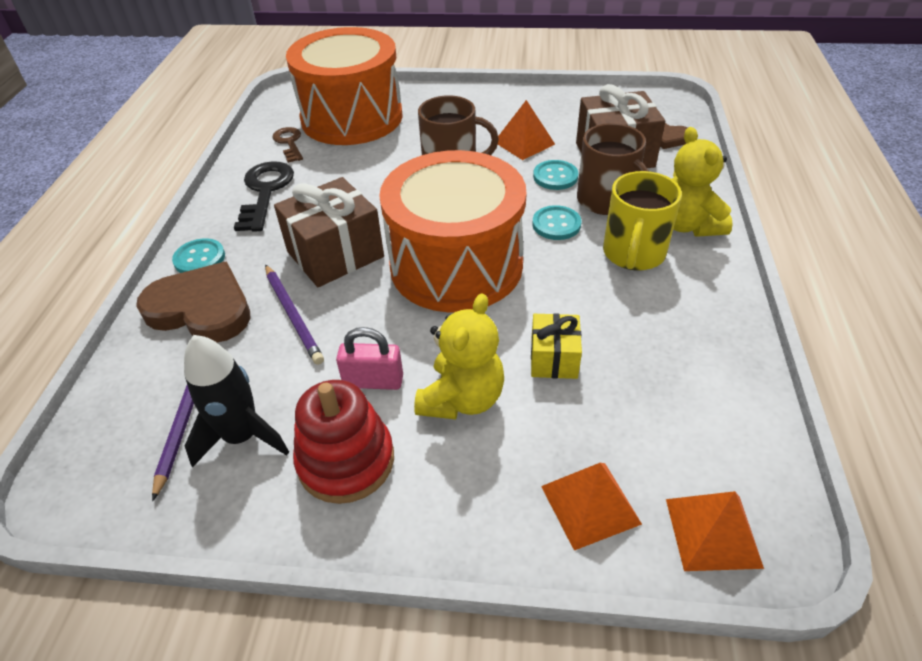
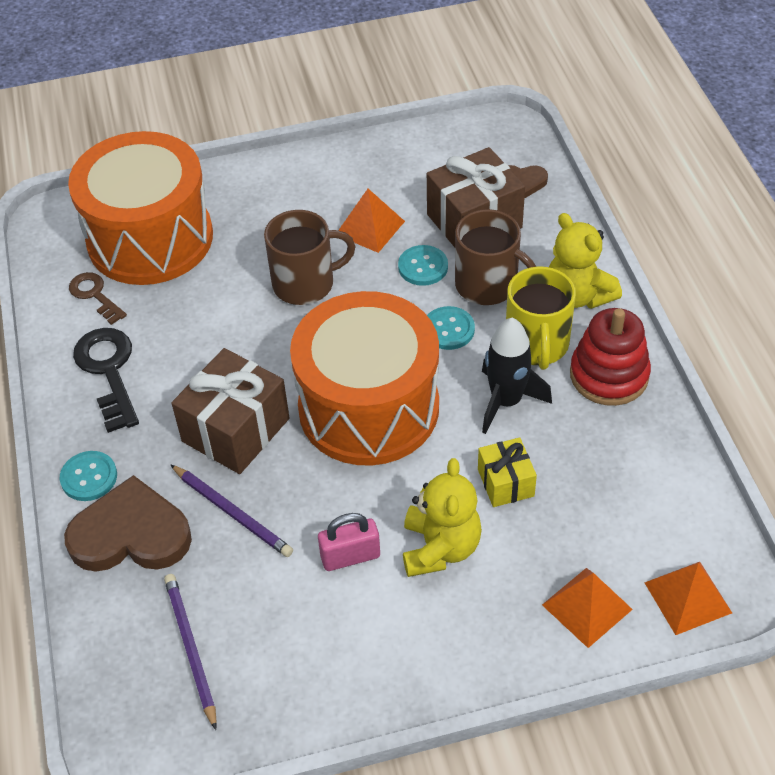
camera: 20 degrees left, 5 degrees up
(242, 436) = (258, 648): black rocket -> black rocket (506, 401)
(346, 460) = (365, 638): red stacking toy -> red stacking toy (609, 375)

